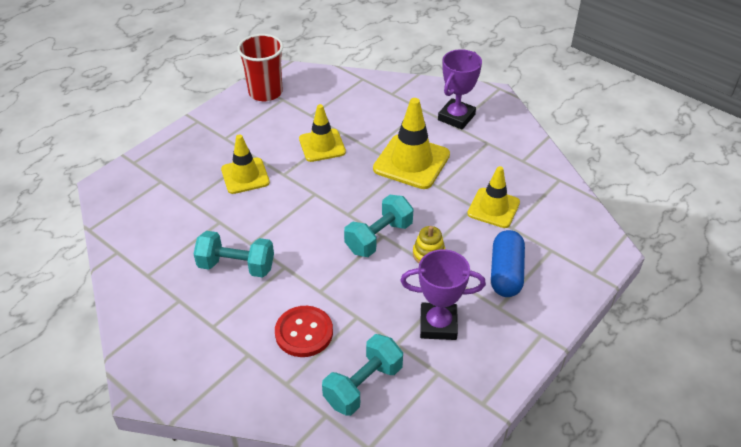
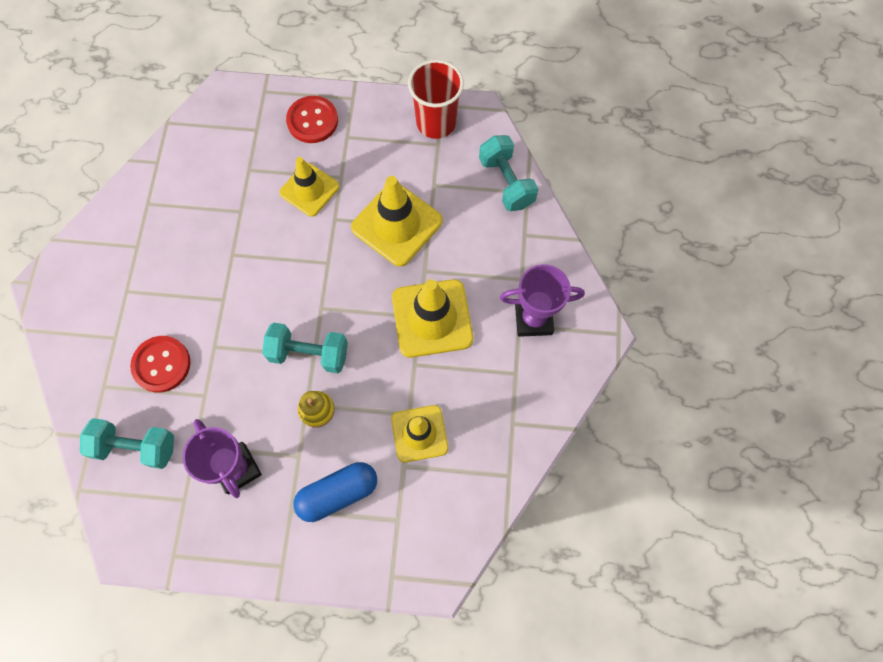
camera: 55 degrees right, 25 degrees up
(190, 149) = (312, 121): none -> red button
(236, 266) = (199, 261): turquoise dumbbell -> turquoise dumbbell (506, 182)
(322, 145) = (397, 224): yellow traffic cone -> yellow traffic cone, size x1.51

